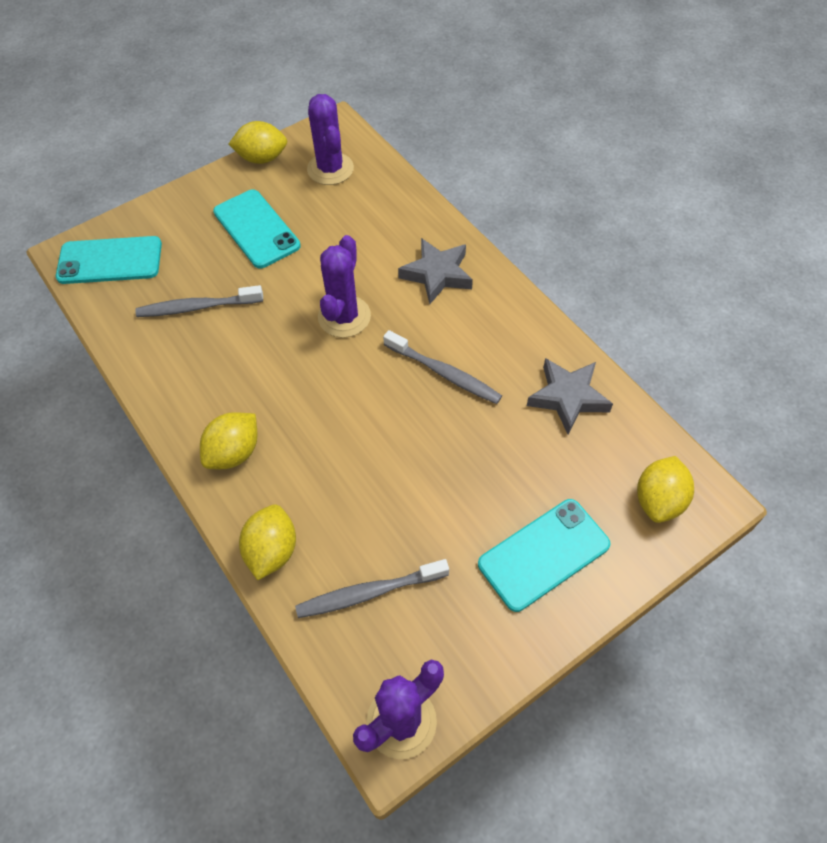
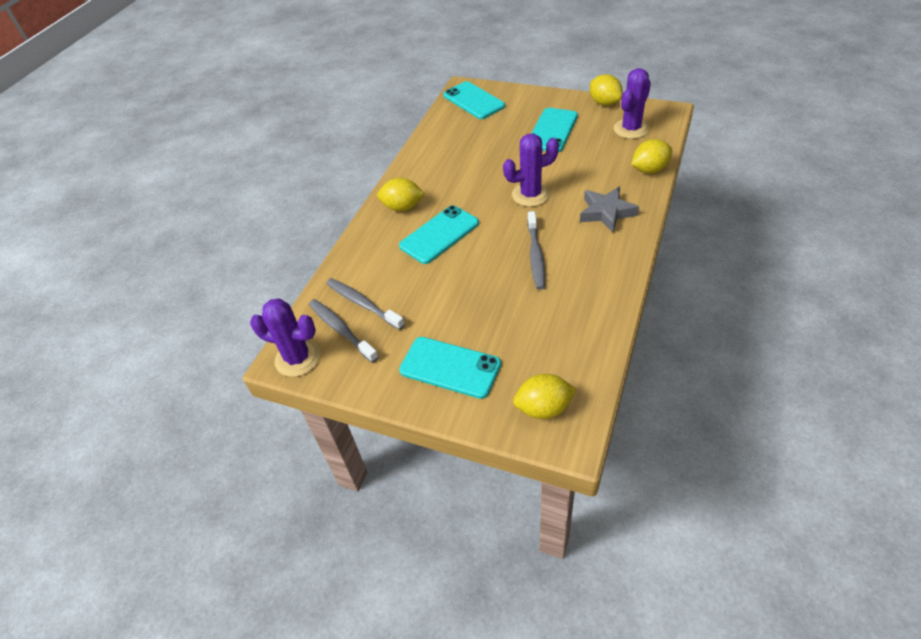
camera: 60 degrees right, 10 degrees down
(197, 307) = (477, 143): grey toothbrush -> grey toothbrush (341, 330)
(272, 551) = (357, 254): yellow lemon -> yellow lemon (649, 170)
(324, 442) = (439, 234): none -> turquoise phone
(568, 397) = (578, 321): grey star -> none

